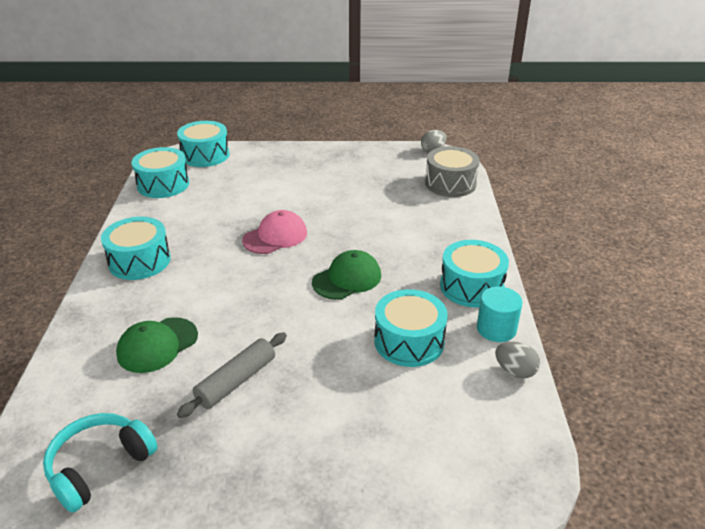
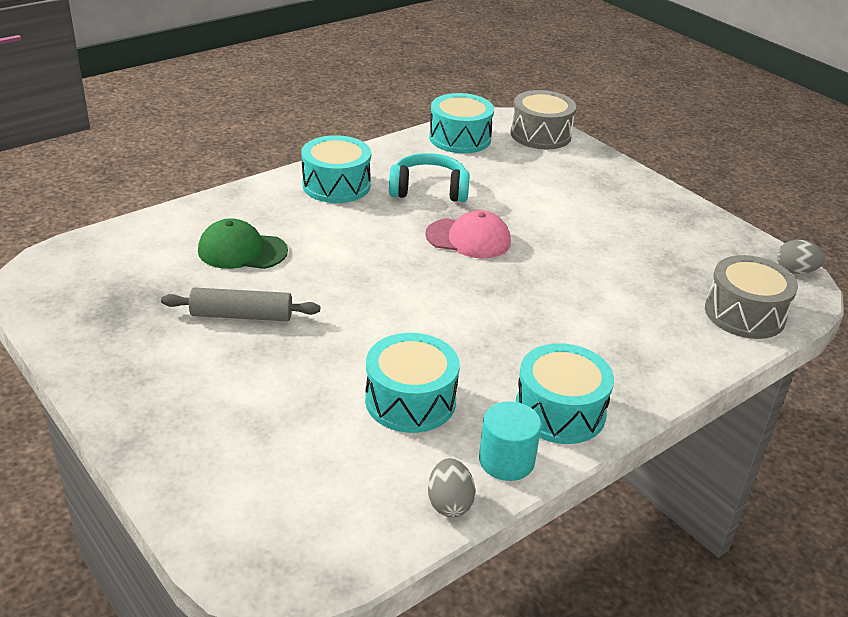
camera: 50 degrees right, 0 degrees up
(99, 466) = (86, 294): turquoise headphones -> turquoise headphones (429, 190)
(205, 155) = (540, 134): turquoise drum -> grey drum
(347, 279) = (460, 315): green cap -> none

